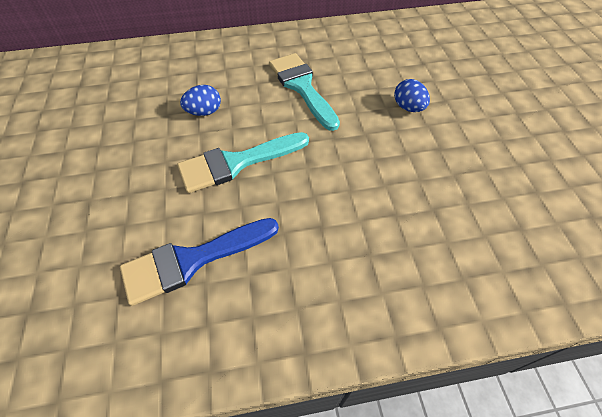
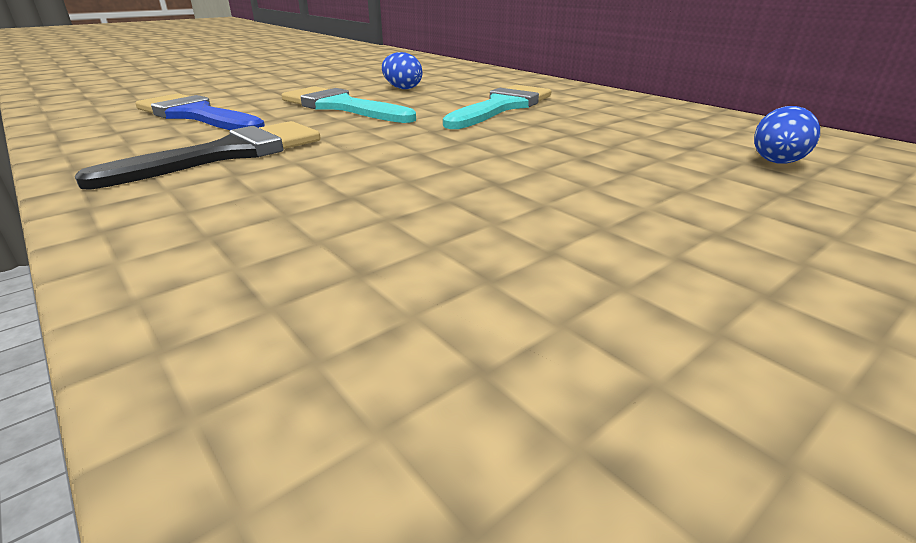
camera: 60 degrees right, 25 degrees down
(325, 252) = (228, 154): none -> black brush
(408, 107) = (560, 153): blue egg -> blue egg (776, 163)

